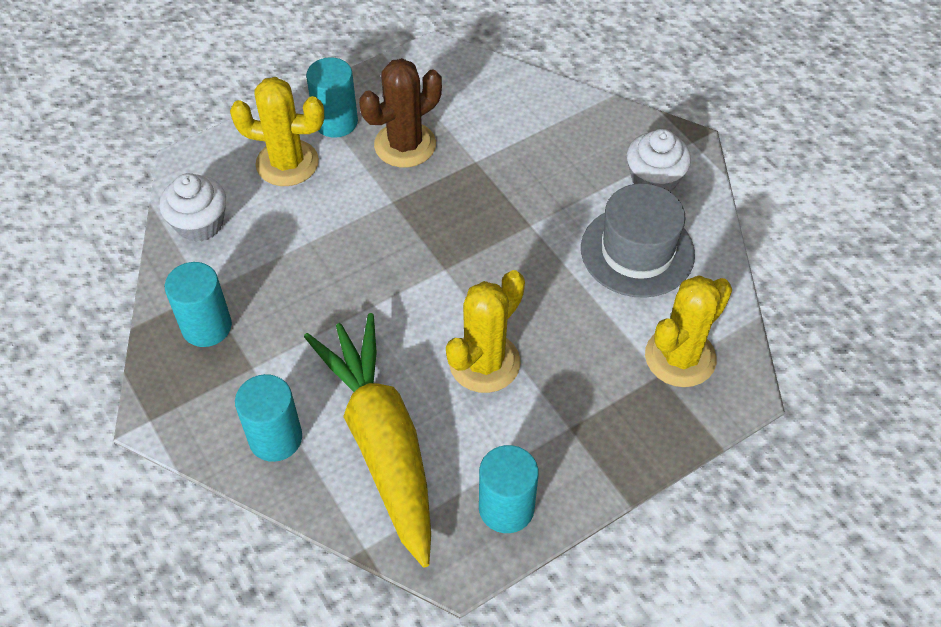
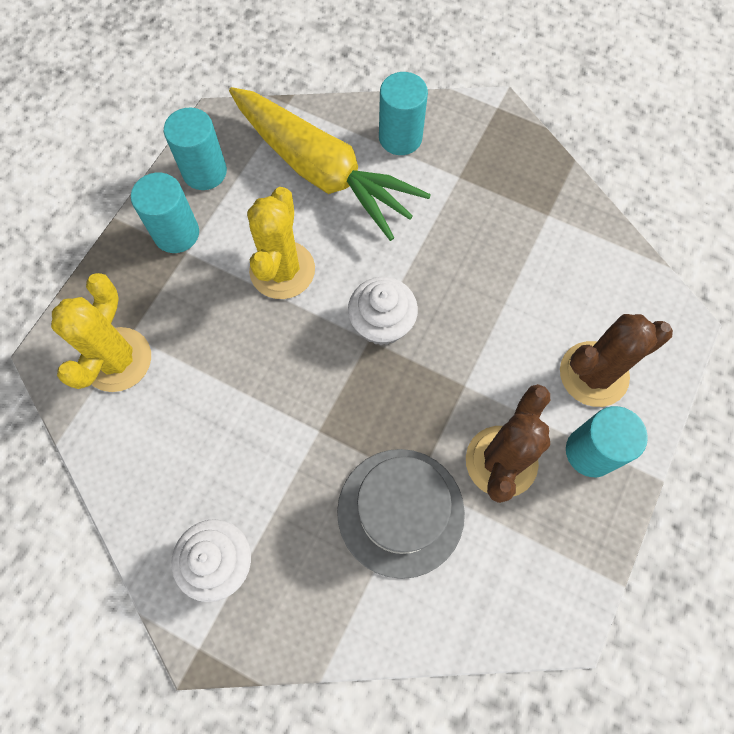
camera: 150 degrees right, 15 degrees up
(200, 224) = (610, 270): white cupcake -> white cupcake (382, 323)
(206, 326) = (520, 188): turquoise cylinder -> turquoise cylinder (176, 233)
(287, 163) = (593, 374): yellow cactus -> brown cactus
(637, 251) = (200, 455): grey hat -> grey hat (400, 512)

